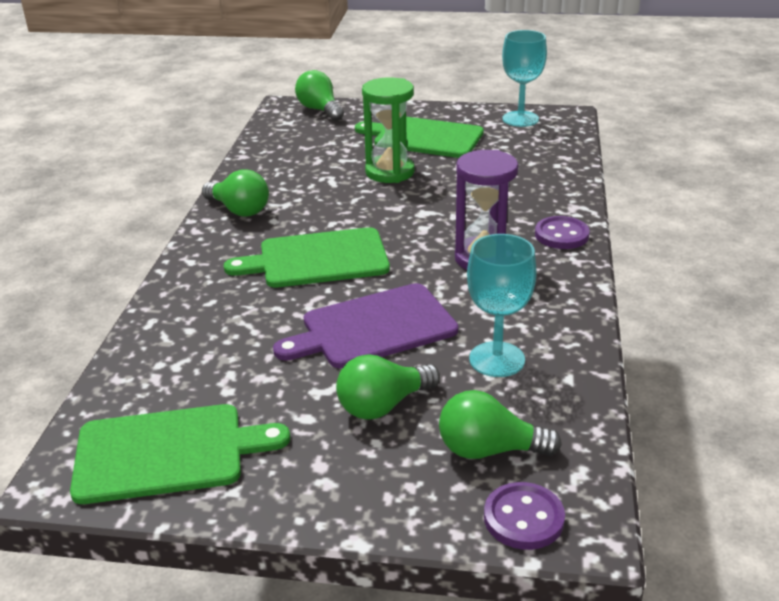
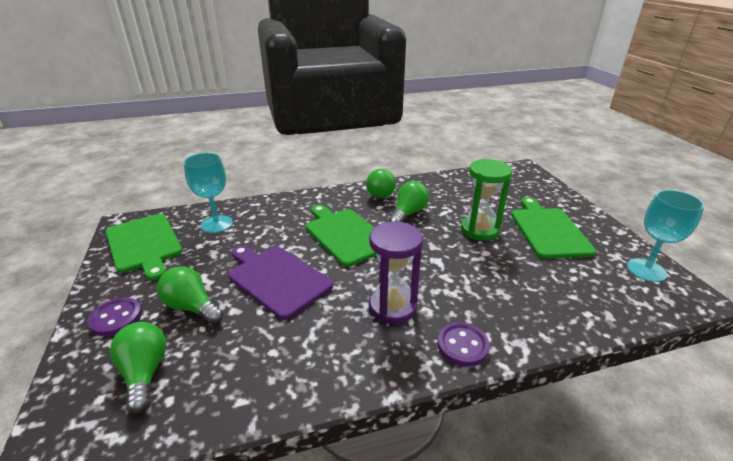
camera: 65 degrees right, 0 degrees up
(320, 110) = (534, 180): green light bulb -> green light bulb (408, 213)
(497, 359) = (256, 349): turquoise goblet -> turquoise goblet (217, 224)
(523, 518) = (66, 412): purple button -> purple button (116, 318)

